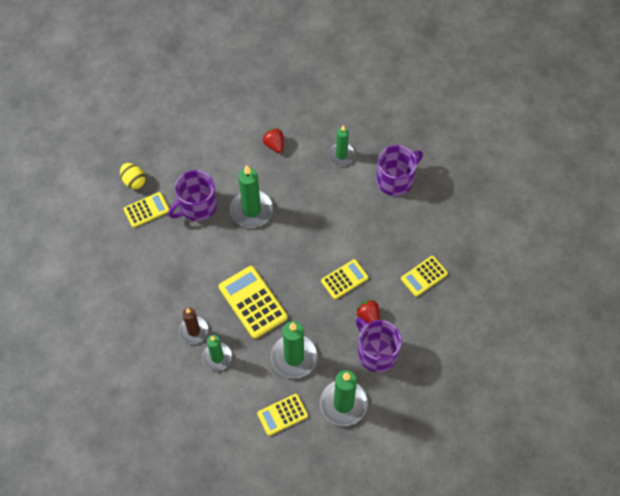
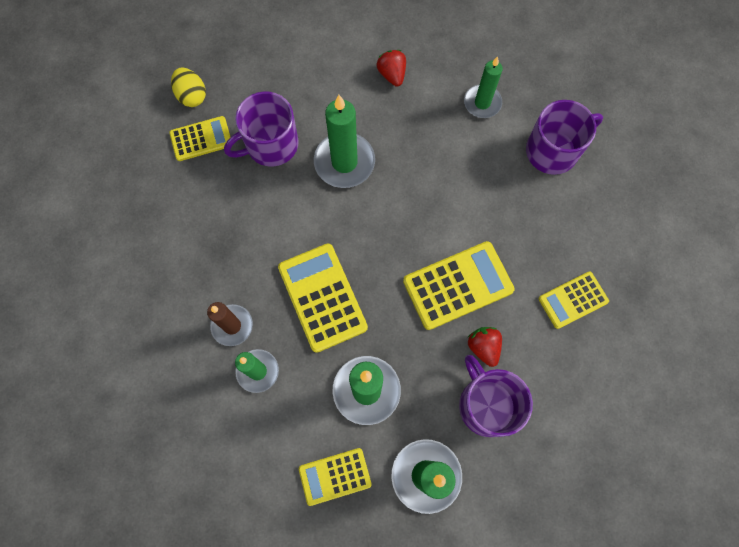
camera: 10 degrees right, 10 degrees up
(344, 279) = (458, 285): yellow calculator -> yellow calculator, size x1.61

